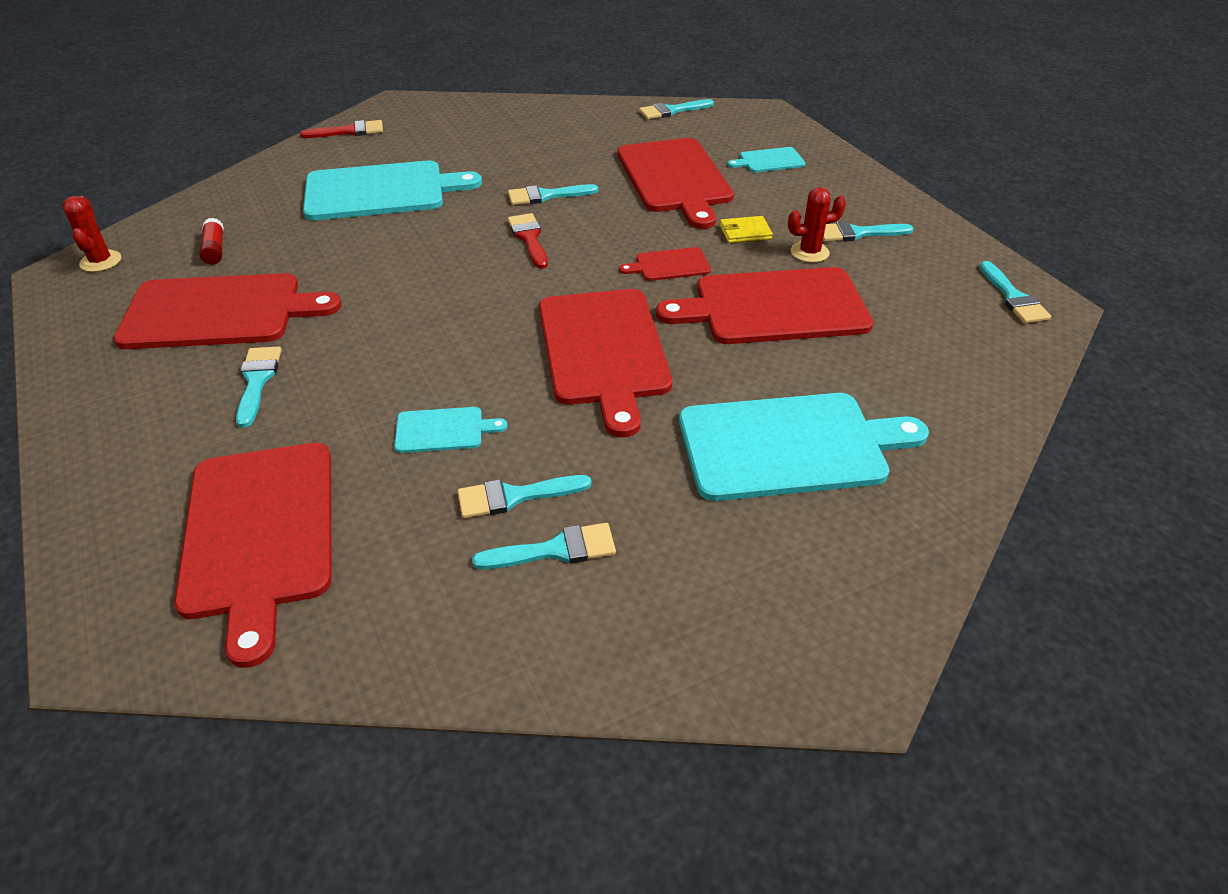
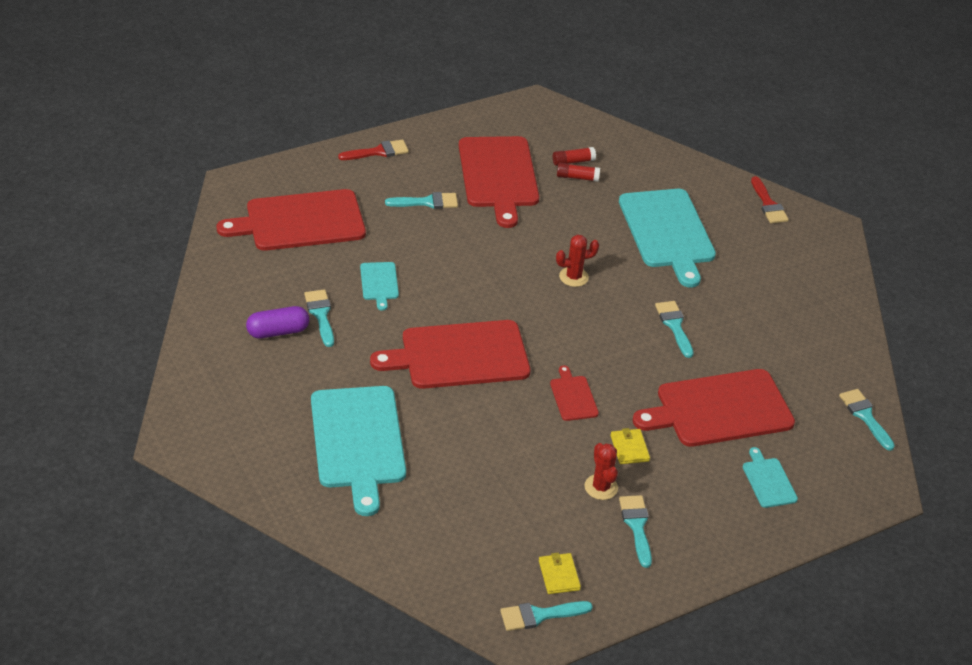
camera: 85 degrees right, 0 degrees up
(101, 261) = (553, 116): red cactus -> red cactus (573, 277)
(251, 247) = (577, 177): none -> red glue stick
(529, 238) = (605, 316): red brush -> red brush (378, 152)
(555, 550) = (278, 332): turquoise brush -> purple capsule
(773, 307) = (517, 453): red cutting board -> none
(950, 283) = (559, 575): none -> yellow wallet

